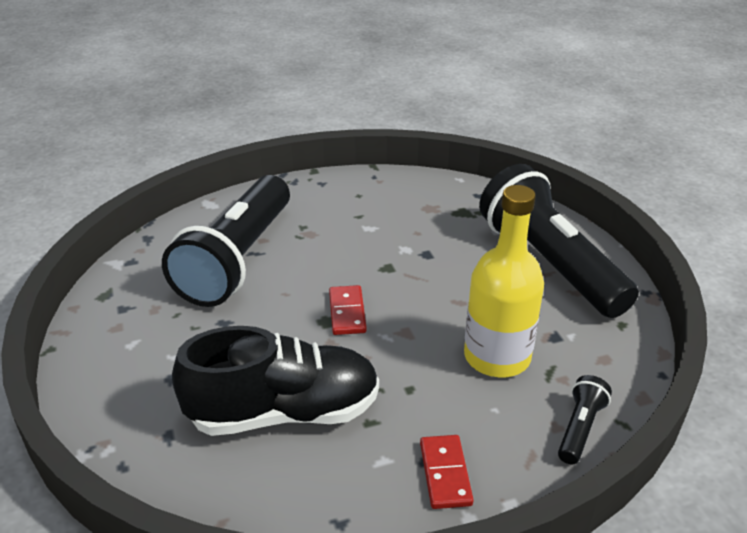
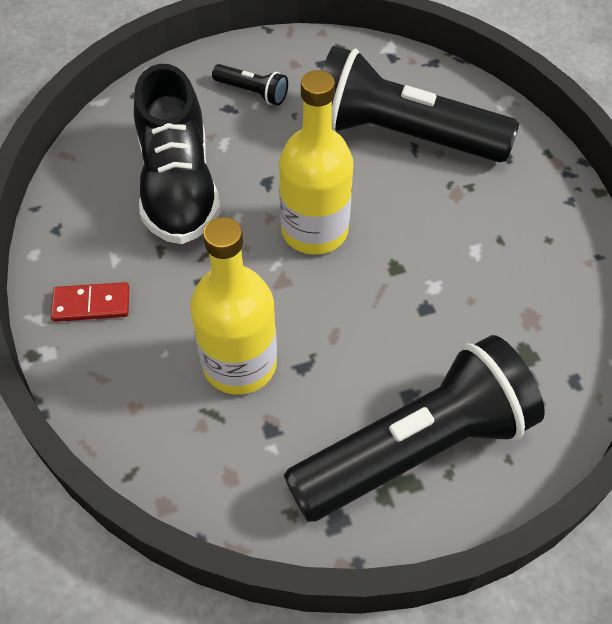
camera: 90 degrees right, 20 degrees up
(347, 312) = (314, 230): red domino -> yellow bottle
(579, 428) = (129, 428): black flashlight -> black flashlight (252, 92)

